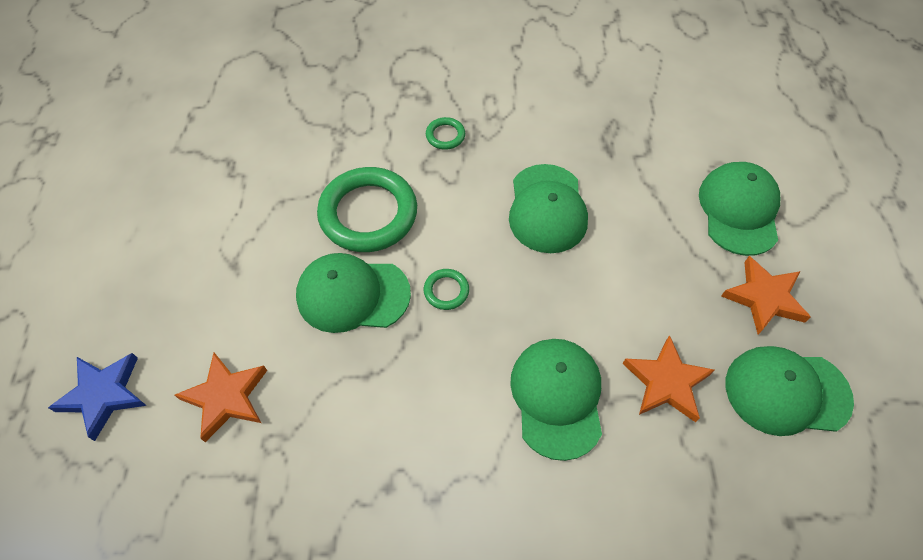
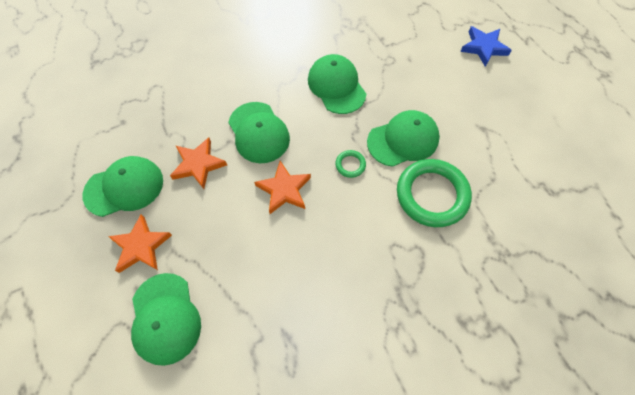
camera: 155 degrees right, 5 degrees up
(226, 397) = (427, 68): orange star -> orange star (284, 189)
(445, 135) = (423, 287): green ring -> none
(547, 209) = (313, 253): green cap -> green cap (336, 86)

